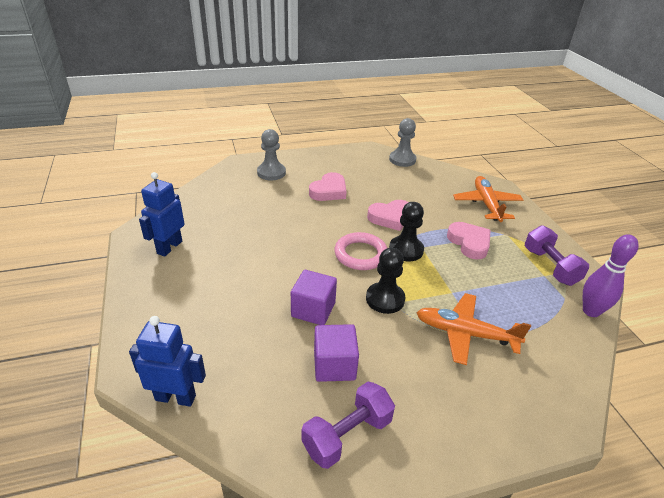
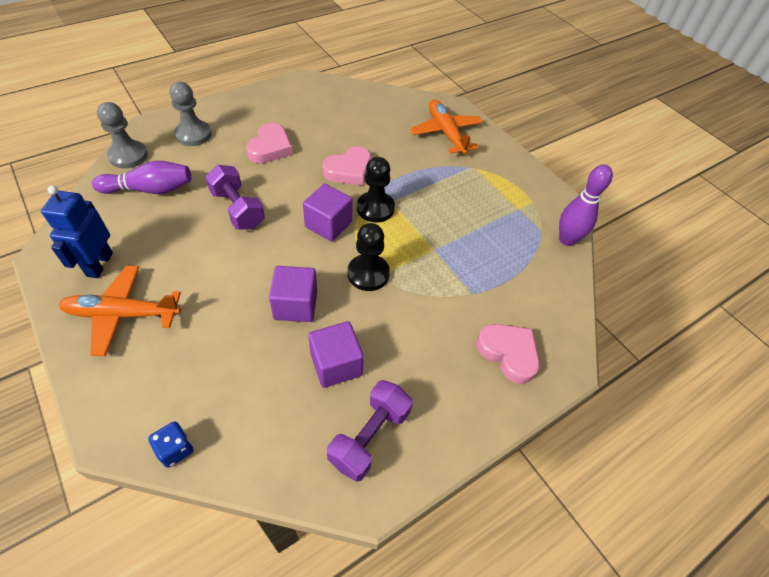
camera: 20 degrees left, 15 degrees up
(175, 397) = (175, 449): blue robot -> blue dice
(225, 204) = (150, 189): none -> purple bowling pin
(360, 254) = (328, 224): pink ring -> purple cube
(402, 160) = (343, 89): grey pawn -> grey pawn (128, 156)
(465, 334) = (457, 294): orange plane -> orange plane (123, 314)
(469, 243) = (438, 185): pink heart -> pink heart (508, 353)
(550, 266) = (522, 197): purple dumbbell -> purple dumbbell (238, 209)

